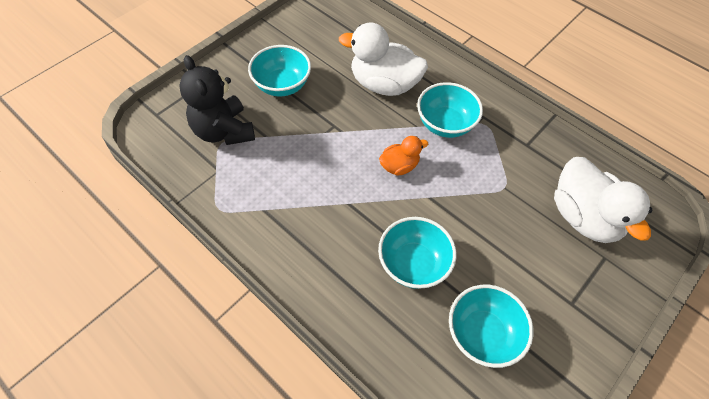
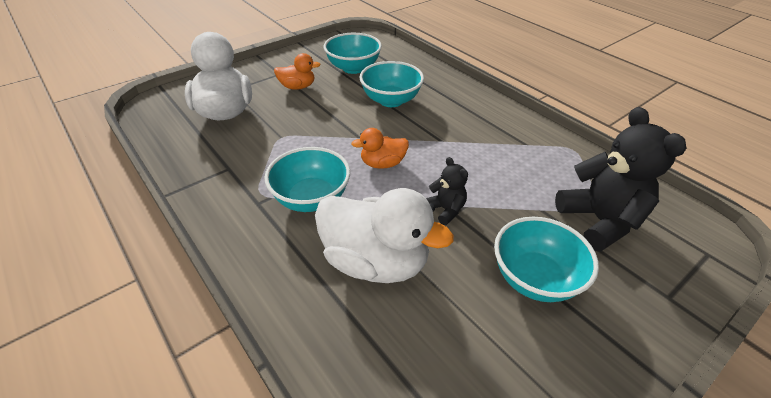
camera: 170 degrees left, 15 degrees down
(340, 127) = (446, 210): none -> black teddy bear
(533, 275) = (297, 87): none -> orange duck

